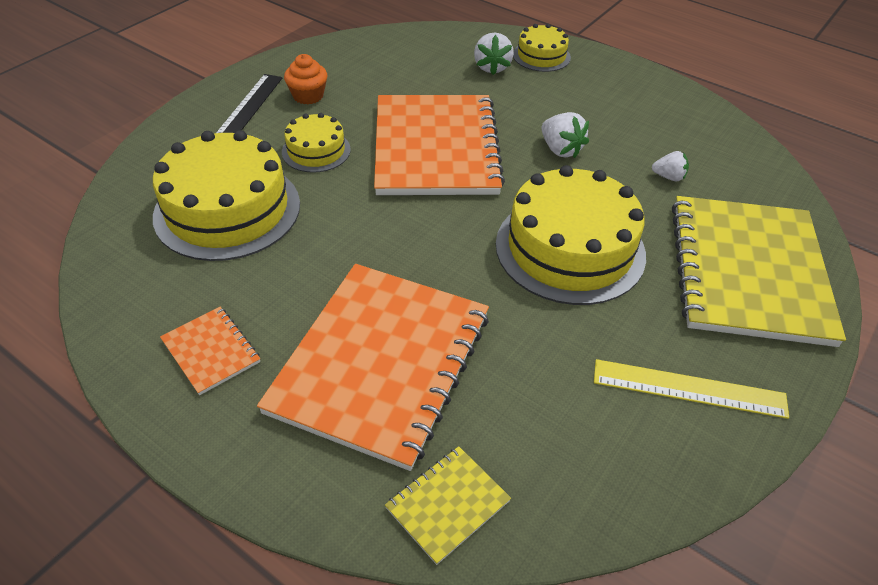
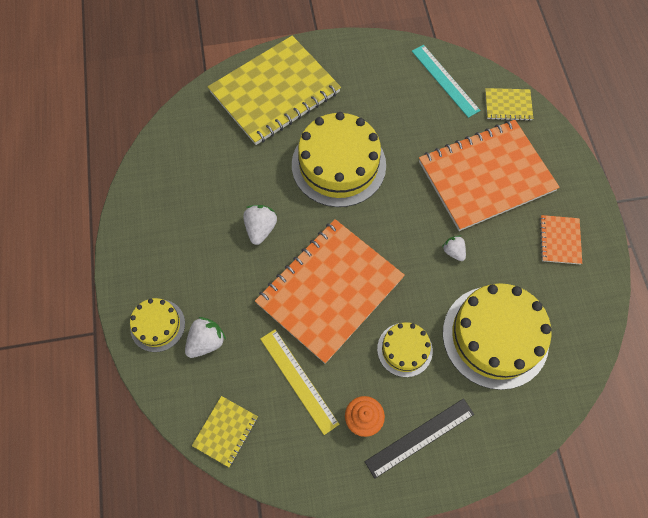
camera: 135 degrees left, 20 degrees up
(410, 41) = (225, 431): none -> yellow notebook
(585, 466) = (445, 80): none -> turquoise ruler
(668, 177) = (231, 164): white strawberry -> white strawberry (453, 251)
(689, 388) = (371, 73): yellow ruler -> yellow ruler (298, 380)

